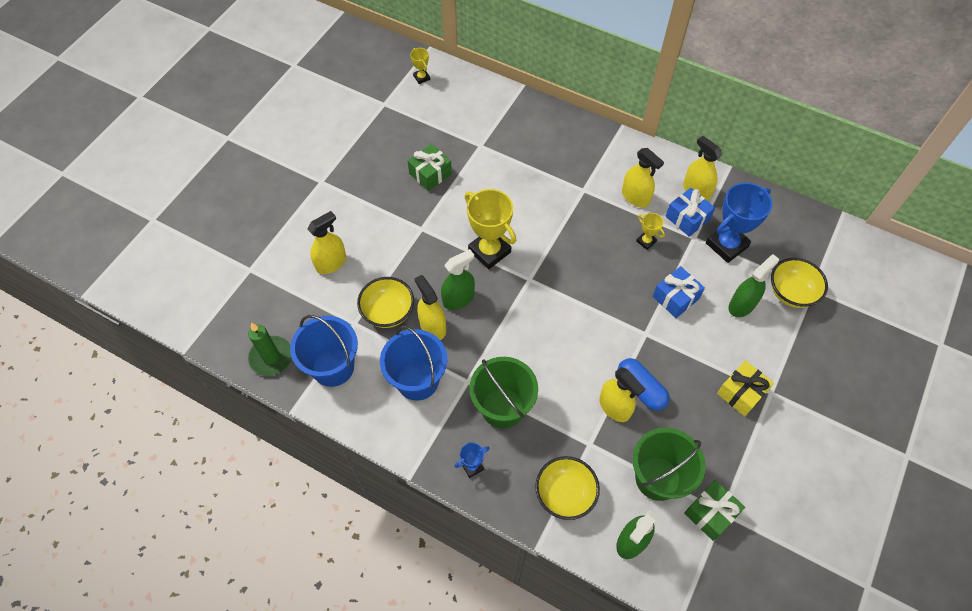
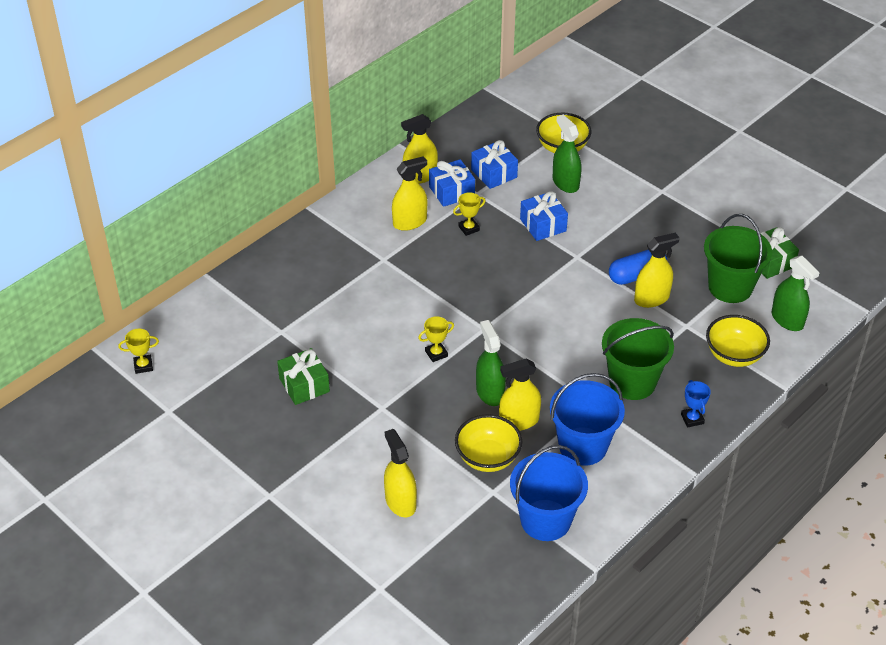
camera: 75 degrees left, 15 degrees down
(271, 357) = (516, 579): green candle -> none
(489, 251) = (436, 354): yellow trophy -> yellow trophy, size x0.48
(726, 245) = (494, 173): blue trophy -> blue gift
(741, 393) = (657, 209): yellow gift -> none

